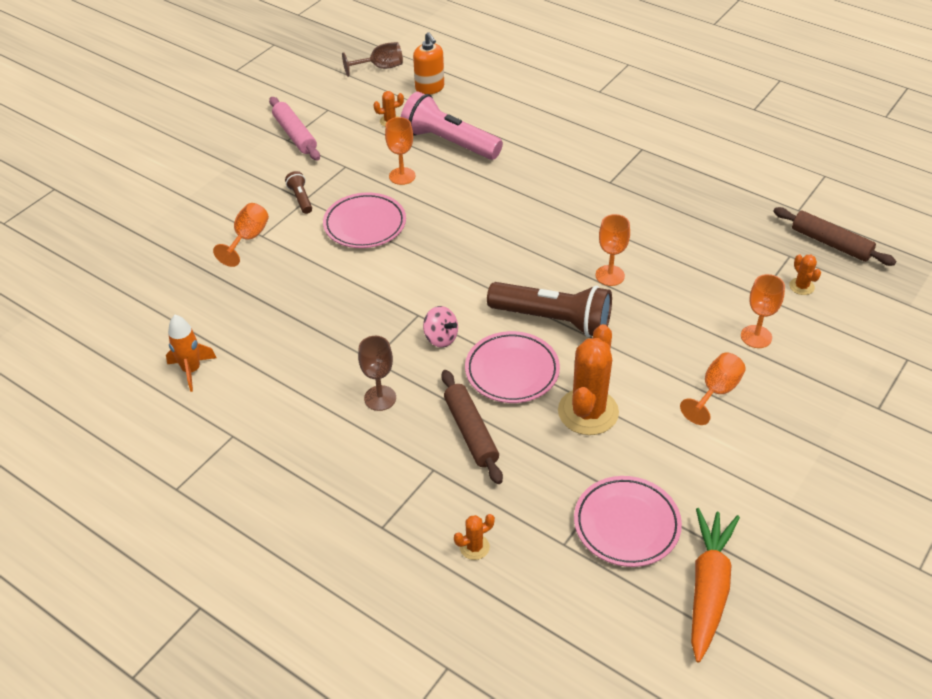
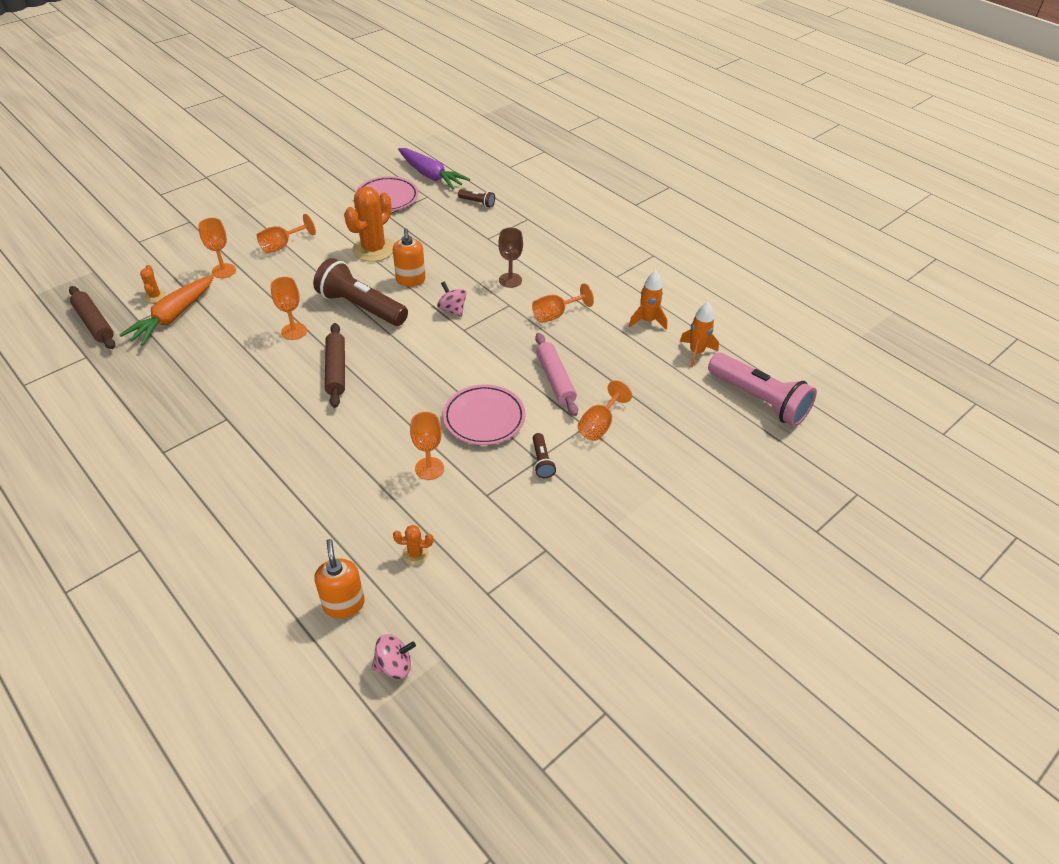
camera: 170 degrees left, 0 degrees up
(134, 338) = (696, 352): none -> orange rocket
(295, 135) = (535, 556): pink rolling pin -> pink rolling pin (555, 379)
(310, 356) = (555, 315): none -> orange goblet
(380, 67) = (394, 665): brown goblet -> pink spinning top
(448, 142) = (361, 504): pink flashlight -> pink flashlight (759, 400)
(471, 432) = (455, 252): brown rolling pin -> brown rolling pin (336, 370)
(474, 547) = (477, 203): orange cactus -> brown flashlight
(512, 371) = (410, 280): pink plate -> orange soap dispenser
(582, 602) = (431, 175): none -> purple carrot
(708, 588) = (362, 170): orange carrot -> orange carrot (173, 317)

